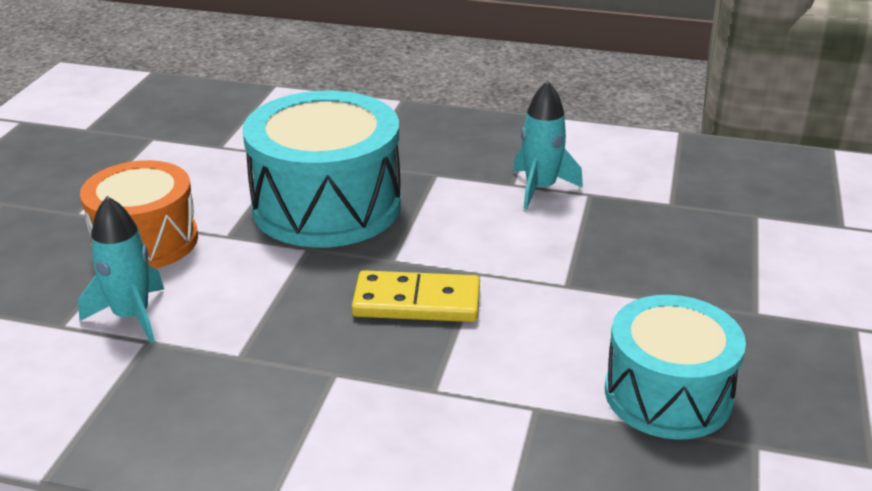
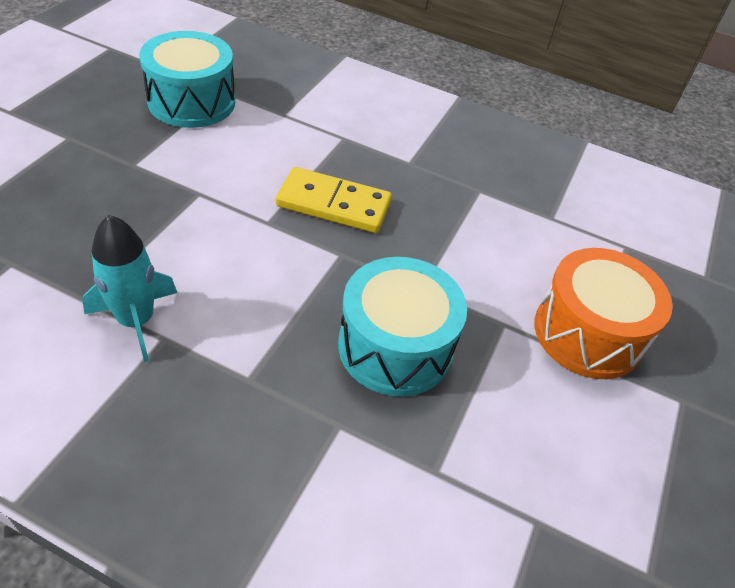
camera: 175 degrees left, 15 degrees up
(131, 316) = (571, 242): turquoise rocket -> none
(326, 206) = (395, 347): turquoise drum -> turquoise drum, size x0.66

